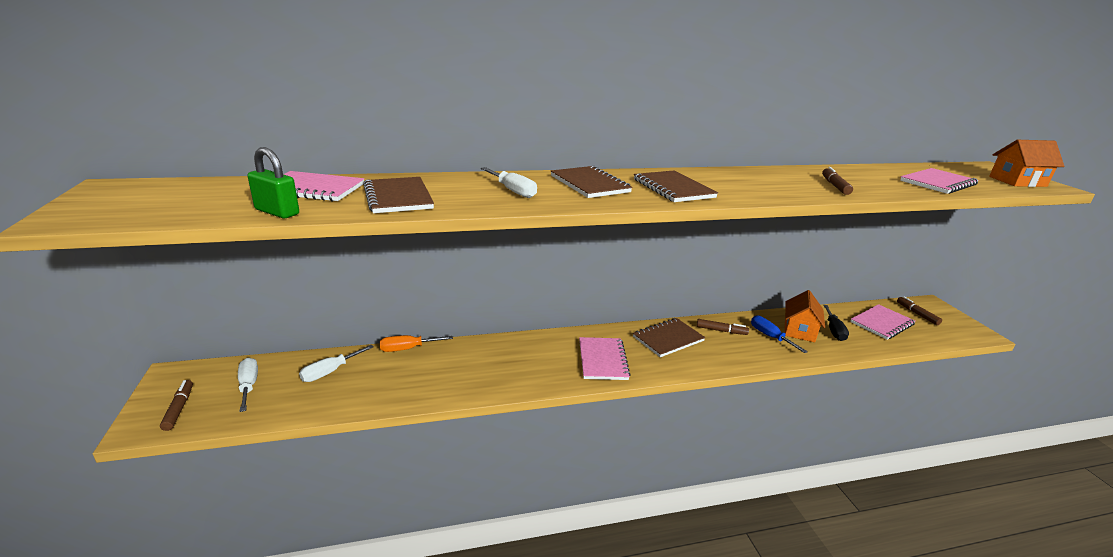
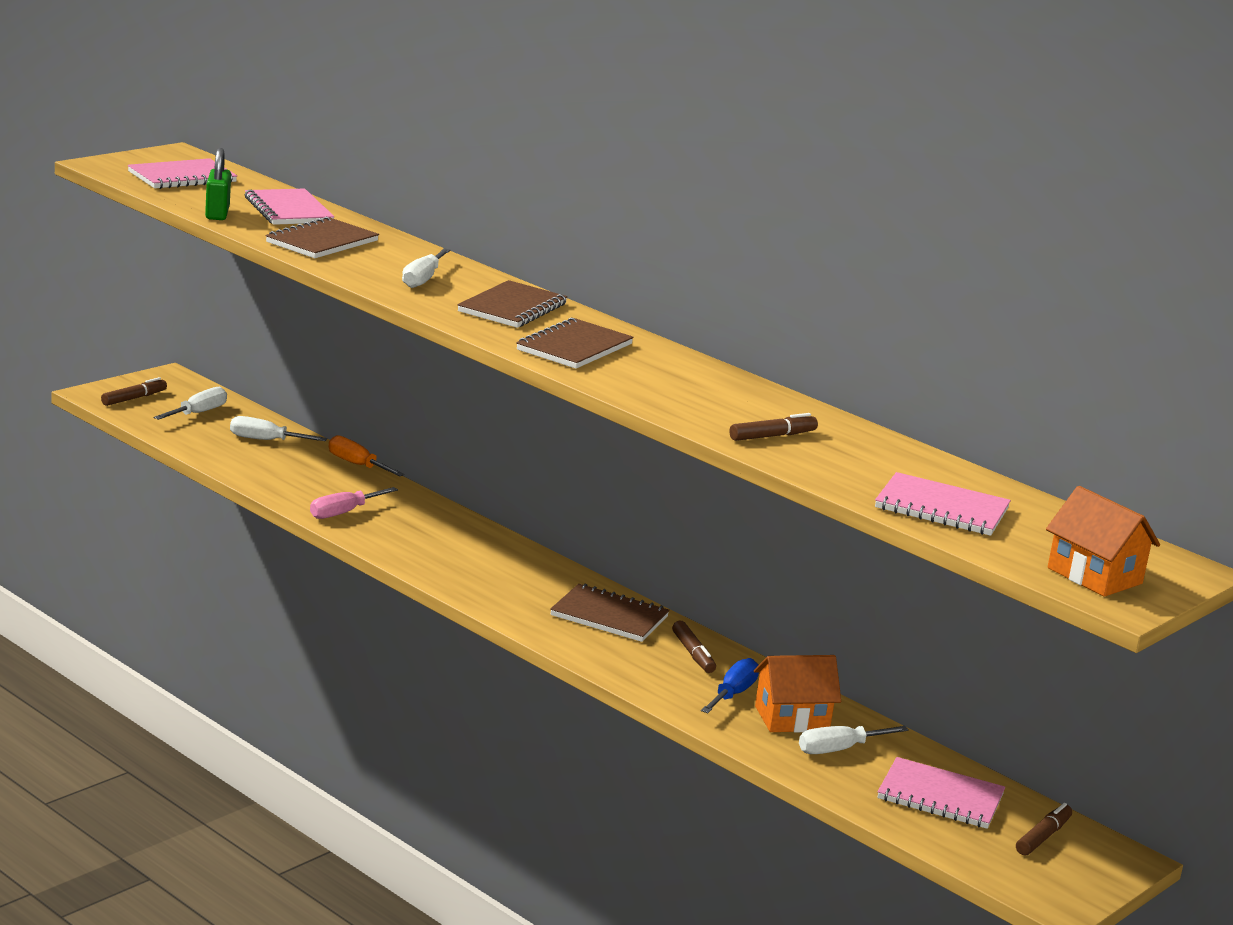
camera: 55 degrees right, 5 degrees down
(470, 381) = (343, 513): none -> pink screwdriver
(602, 360) = (491, 579): pink notebook -> pink notebook (182, 177)
(834, 330) = (839, 749): black screwdriver -> white screwdriver

